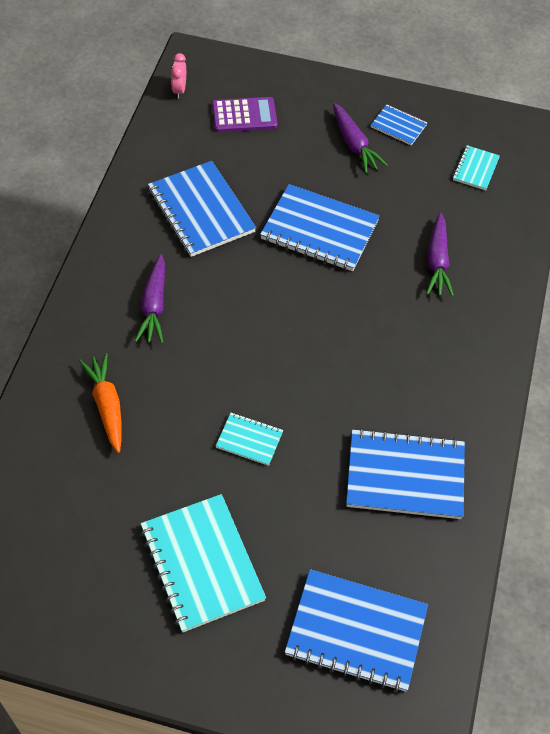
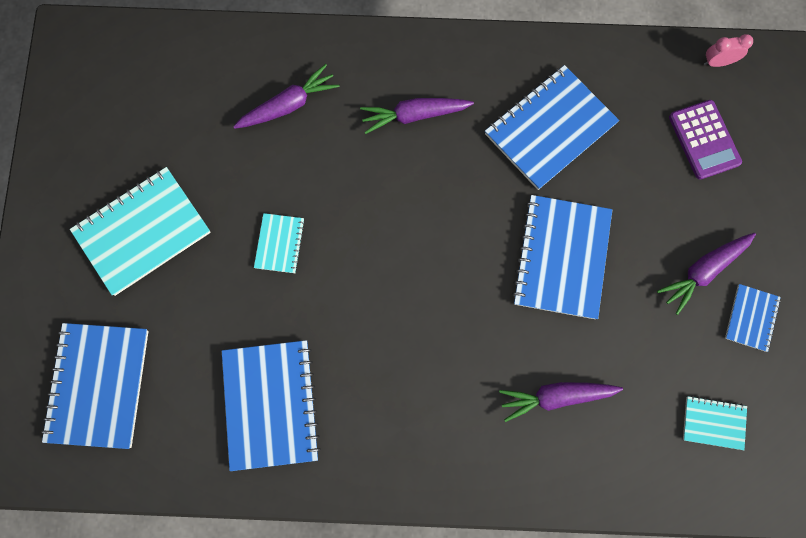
camera: 80 degrees right, 20 degrees up
(107, 406) = (288, 105): orange carrot -> purple carrot

